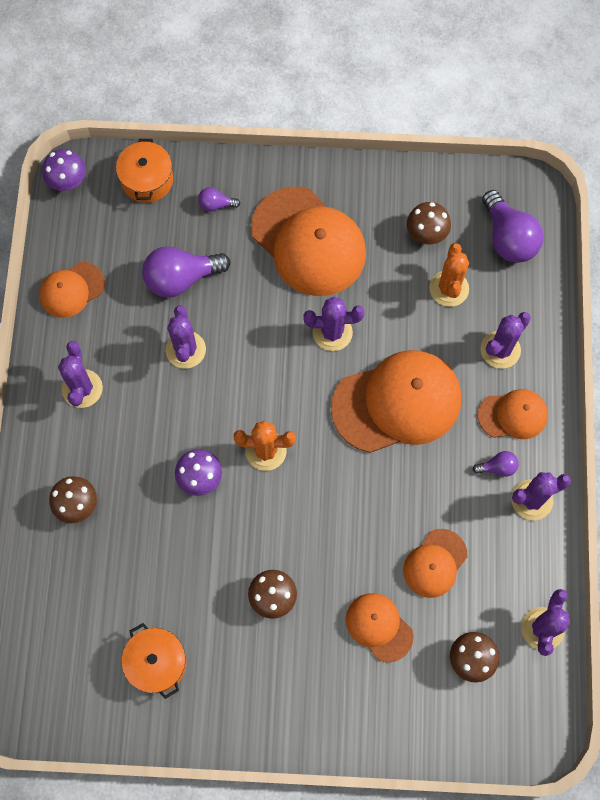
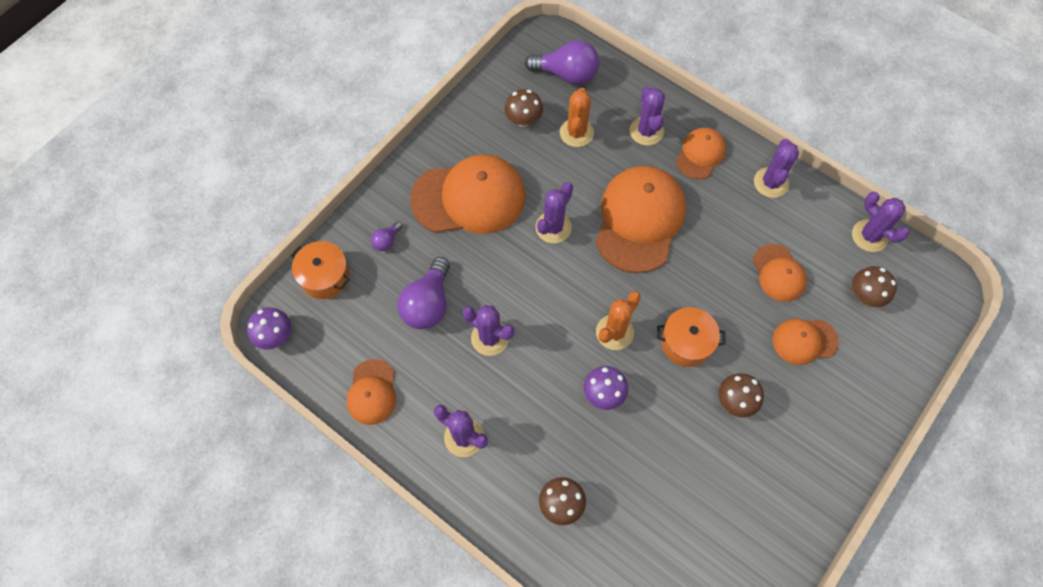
camera: 55 degrees left, 5 degrees down
(157, 663) = (736, 523): orange pot -> orange pot (686, 342)
(449, 288) = (576, 133): orange cactus -> orange cactus turned 60 degrees clockwise
(497, 467) = (733, 188): purple light bulb -> none

